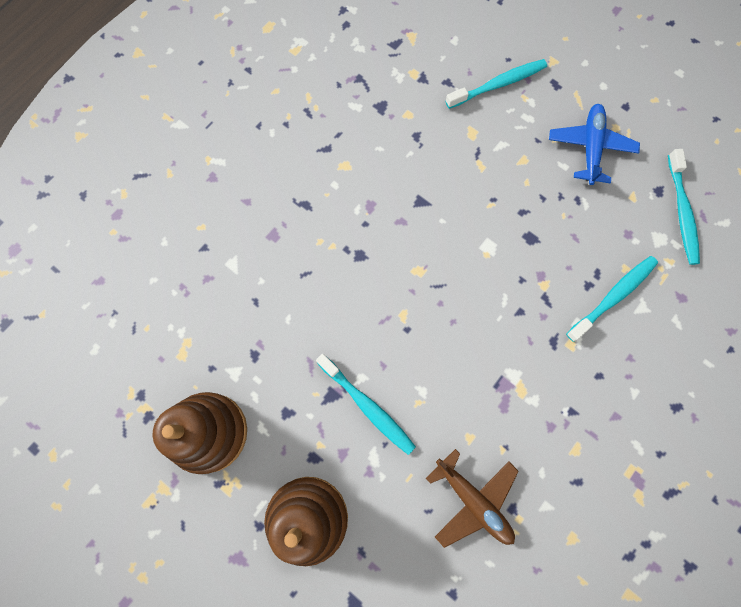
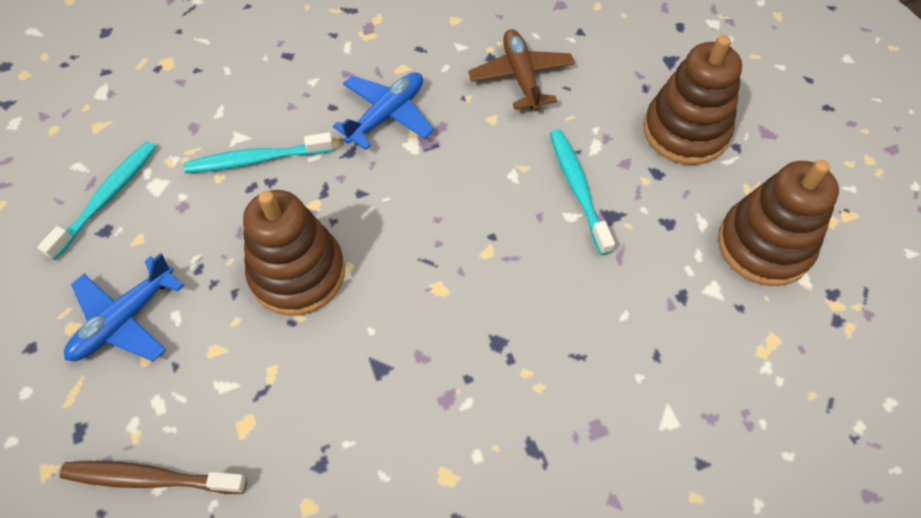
camera: 150 degrees left, 15 degrees down
(498, 84) = (151, 478): turquoise toothbrush -> brown toothbrush
(515, 231) = (298, 273): none -> brown stacking toy
(552, 392) = (387, 115): none -> blue plane

